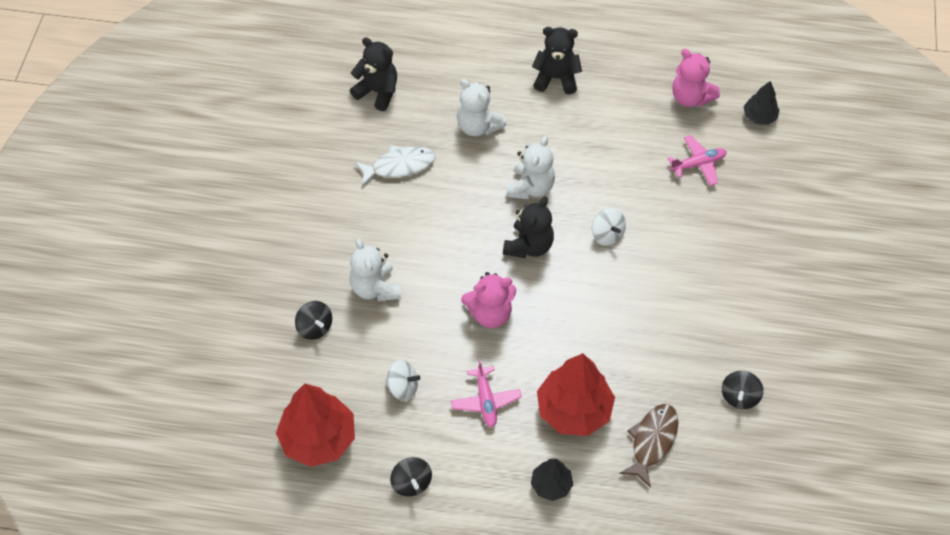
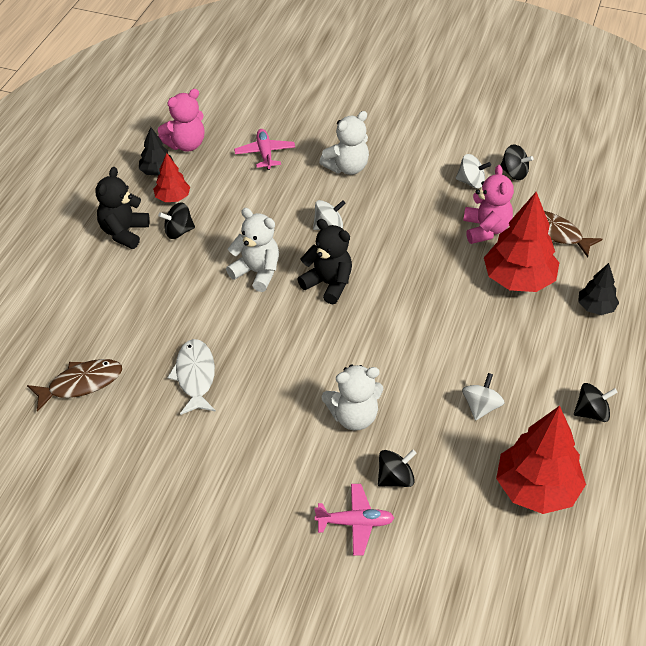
camera: 80 degrees left, 10 degrees down
(377, 92) = (81, 384): black teddy bear -> brown fish
(478, 126) = (164, 302): white teddy bear -> white teddy bear (347, 167)
(486, 400) = (502, 342): pink plane -> pink plane (355, 523)
(490, 313) = (403, 325): pink teddy bear -> pink teddy bear (485, 230)
(568, 118) = (178, 231): none -> black spinning top
(611, 104) = (172, 198): none -> red tree
(711, 355) = (471, 182): none -> white spinning top
(759, 117) = (224, 107): black tree -> black tree (157, 171)

